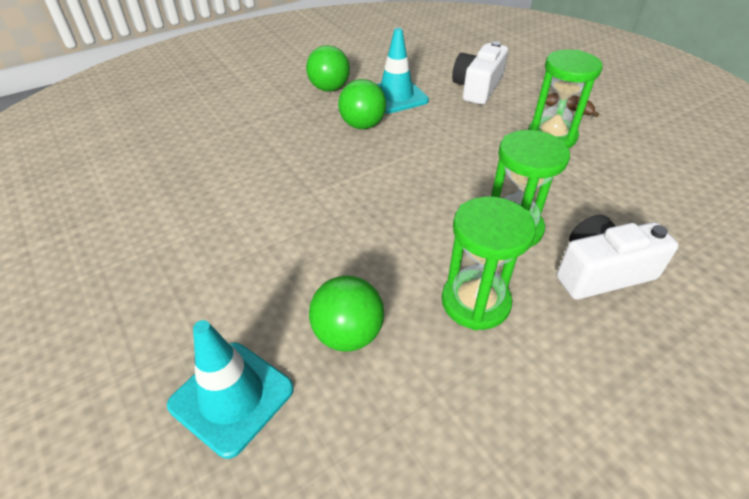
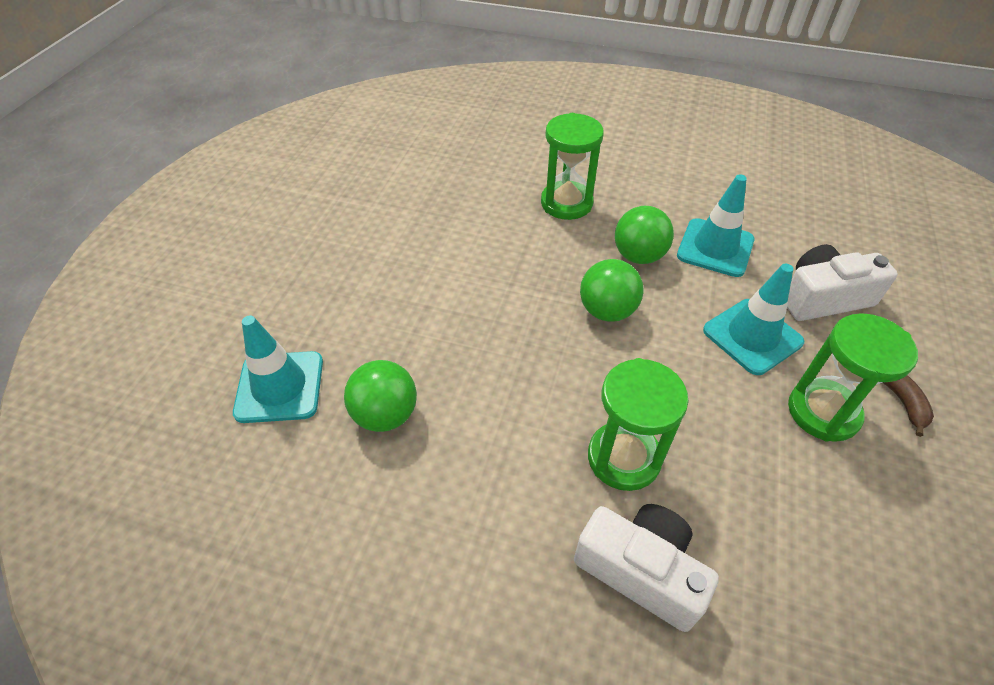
camera: 50 degrees right, 5 degrees up
(329, 88) = (662, 198): green ball -> green ball (607, 311)
(475, 302) = (497, 482): green hourglass -> green hourglass (566, 203)
(476, 125) = (752, 336): none -> turquoise traffic cone

